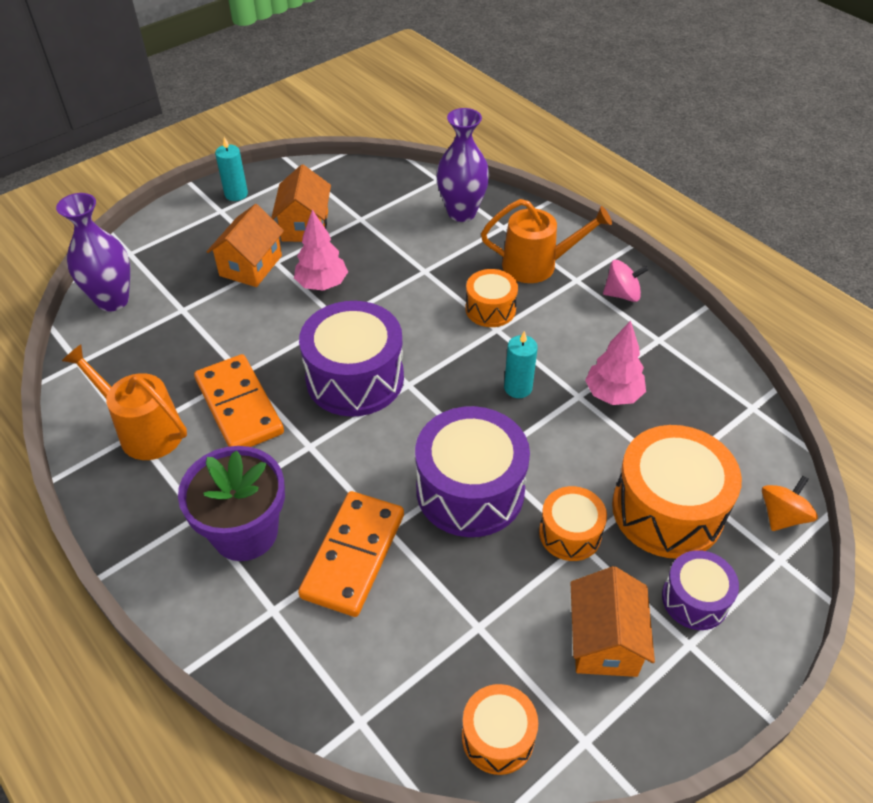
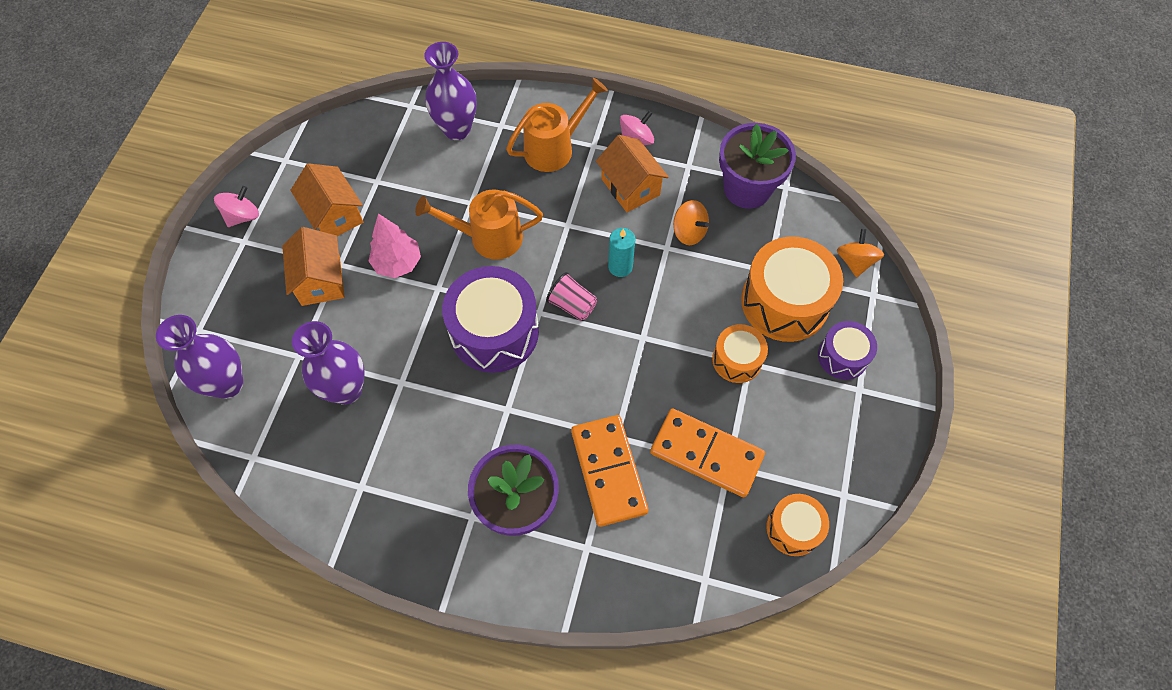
camera: 35 degrees left, 15 degrees up
(144, 430) = (366, 479): orange watering can -> orange watering can (488, 237)
(194, 354) = (346, 390): none -> purple vase
(236, 194) = (243, 216): turquoise candle -> pink spinning top
(239, 406) = (425, 411): orange domino -> orange domino (706, 454)
(444, 395) = (572, 305): none -> pink cup
(470, 490) = (648, 370): purple drum -> none
(490, 309) = (549, 209): orange drum -> none
(604, 641) = (810, 421): orange house -> orange house (630, 187)
(613, 394) = (689, 232): pink tree -> orange spinning top
(707, 388) = (747, 188): none -> purple flower pot

